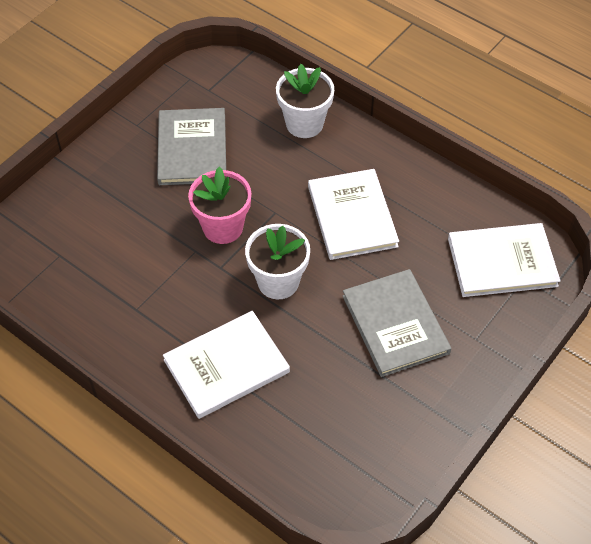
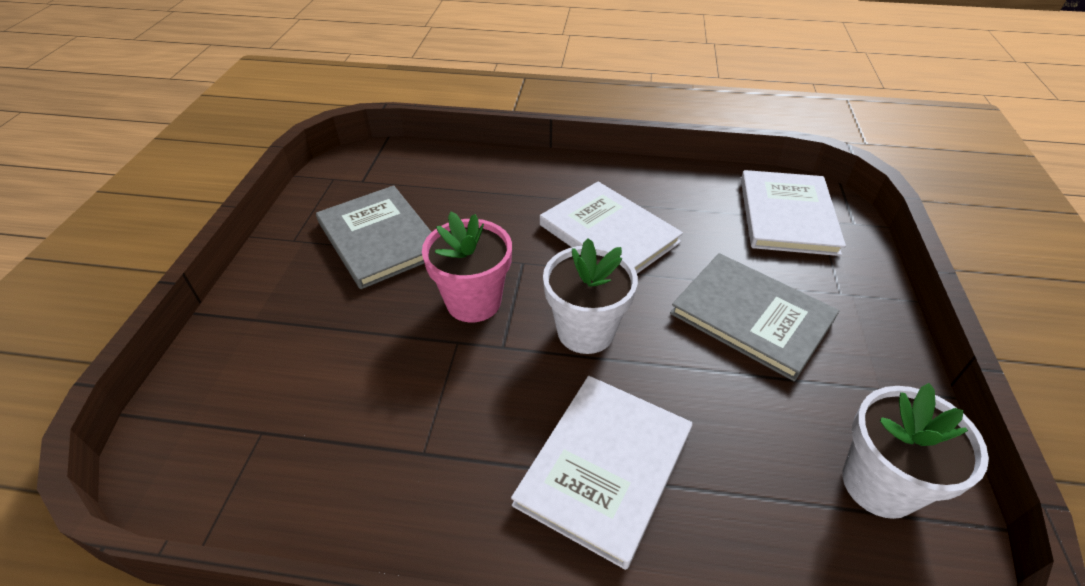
camera: 30 degrees left, 10 degrees down
(304, 124) = (490, 174): white flower pot -> white flower pot (879, 484)
(502, 262) = (787, 215): white book -> white book turned 45 degrees counterclockwise

